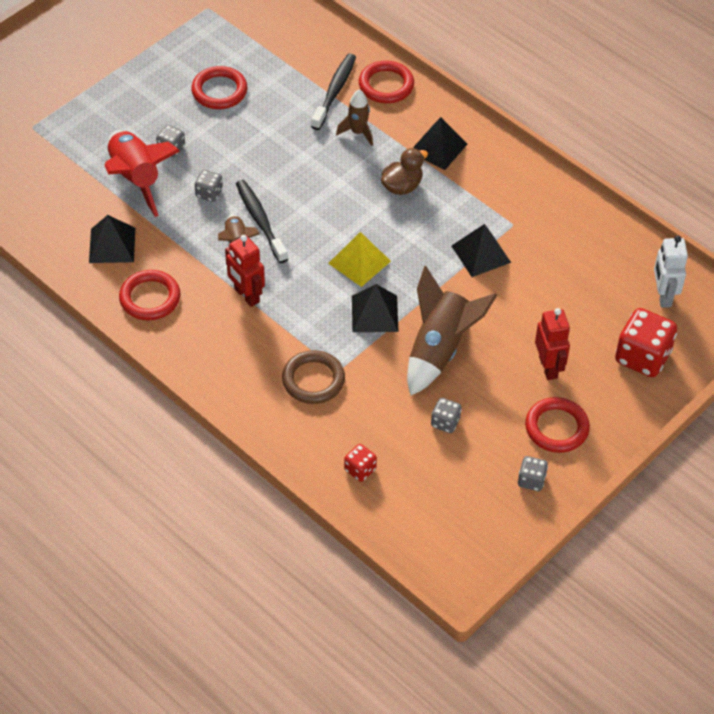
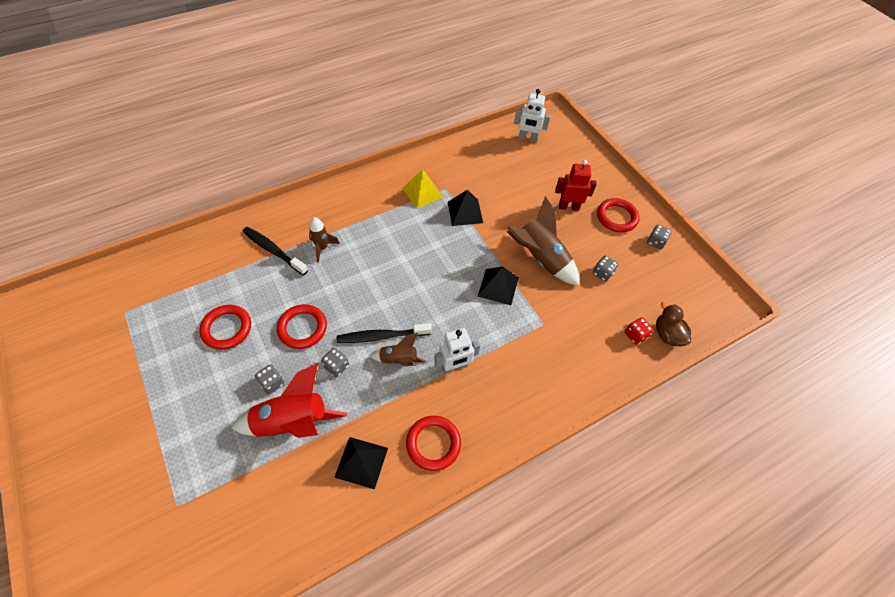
camera: 75 degrees left, 5 degrees up
(246, 295) = (454, 367): red robot -> white robot
(313, 380) = (549, 343): brown ring -> none
(359, 262) = (447, 282): yellow pyramid -> yellow pyramid (422, 192)
(386, 85) = (285, 218): red ring -> red ring (302, 328)
(402, 186) = (387, 237): brown duck -> brown duck (667, 334)
(438, 148) = (361, 207): black pyramid -> none
(642, 357) = (571, 162): red dice -> none

